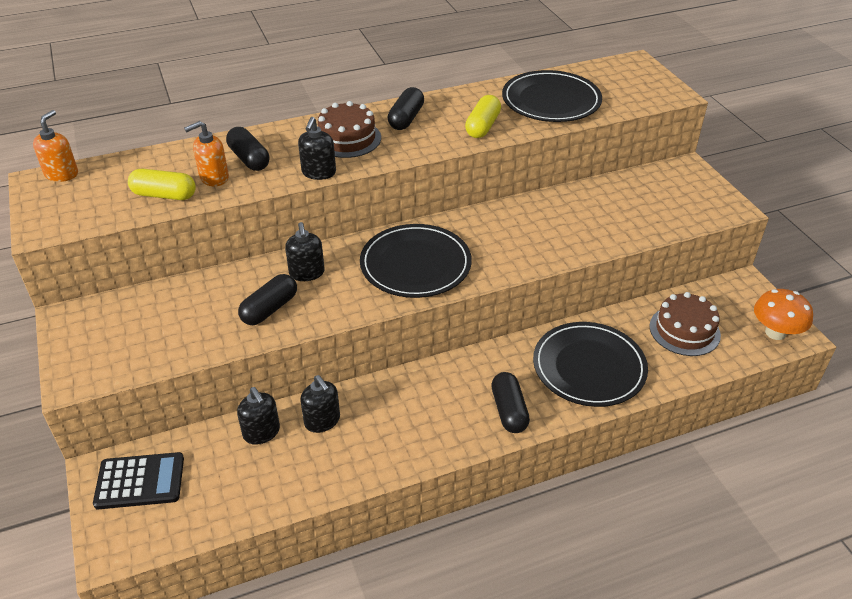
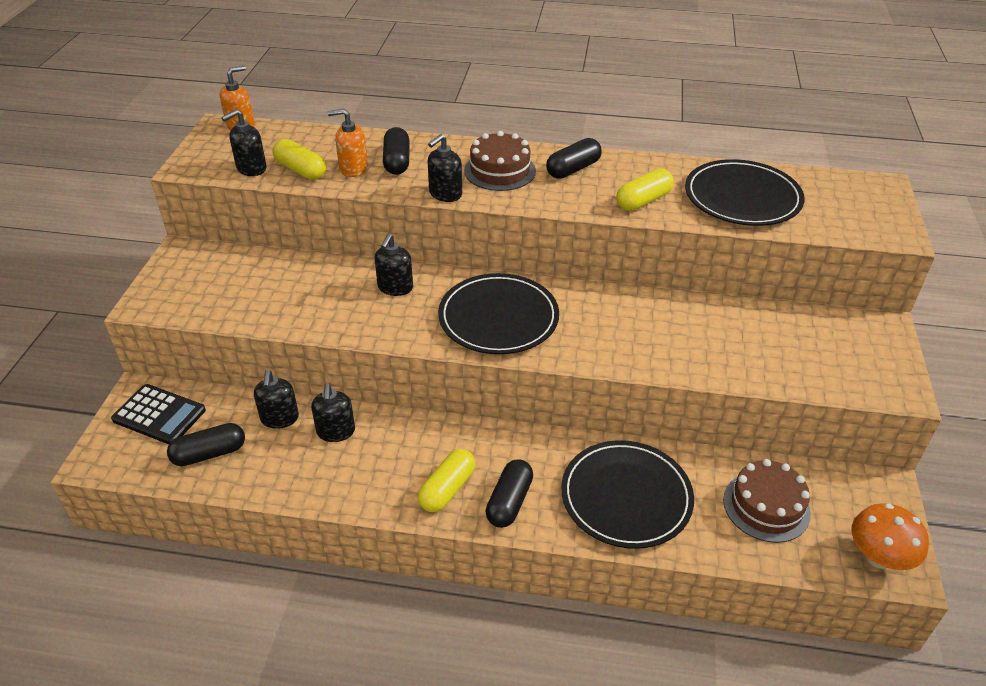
camera: 30 degrees right, 0 degrees up
(112, 209) = (251, 168): none -> black soap dispenser
(269, 309) = (337, 307): black capsule -> black capsule (209, 454)
(453, 424) = (447, 489): none -> yellow capsule

